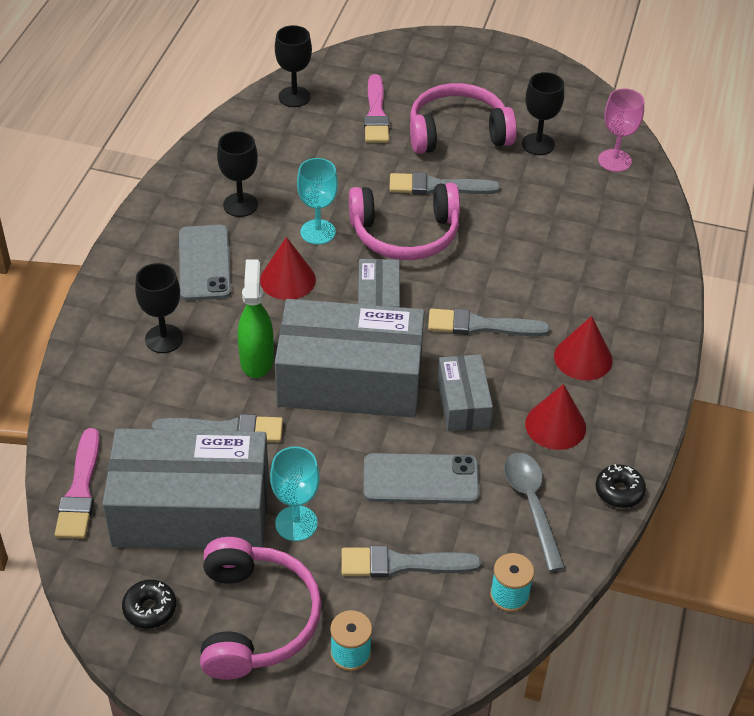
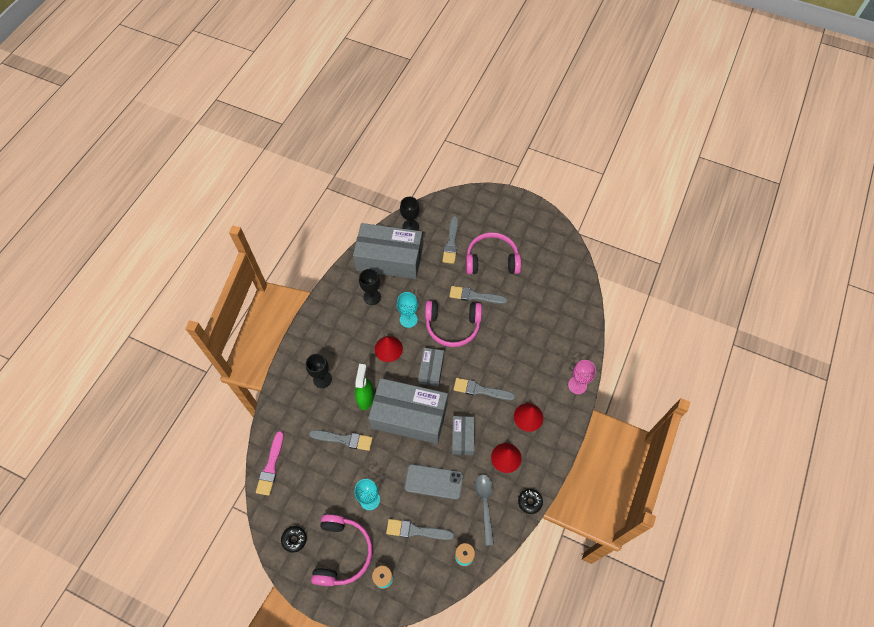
camera: 10 degrees right, 15 degrees up
(191, 510) = (321, 485): grey box -> grey box (389, 259)
(204, 263) = (349, 333): grey phone -> none
(376, 114) = (451, 243): pink brush -> grey brush
(538, 144) = (532, 272): black goblet -> none
(614, 160) = (571, 288): pink goblet -> pink goblet (577, 385)

